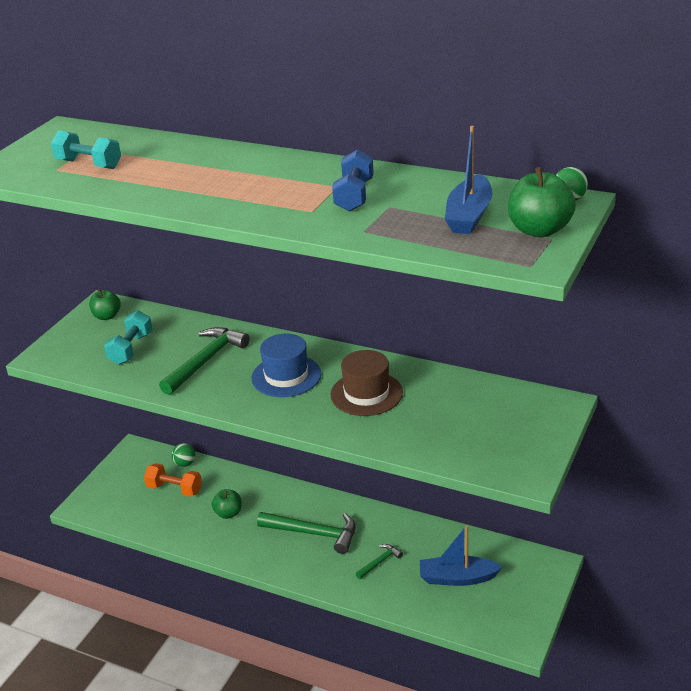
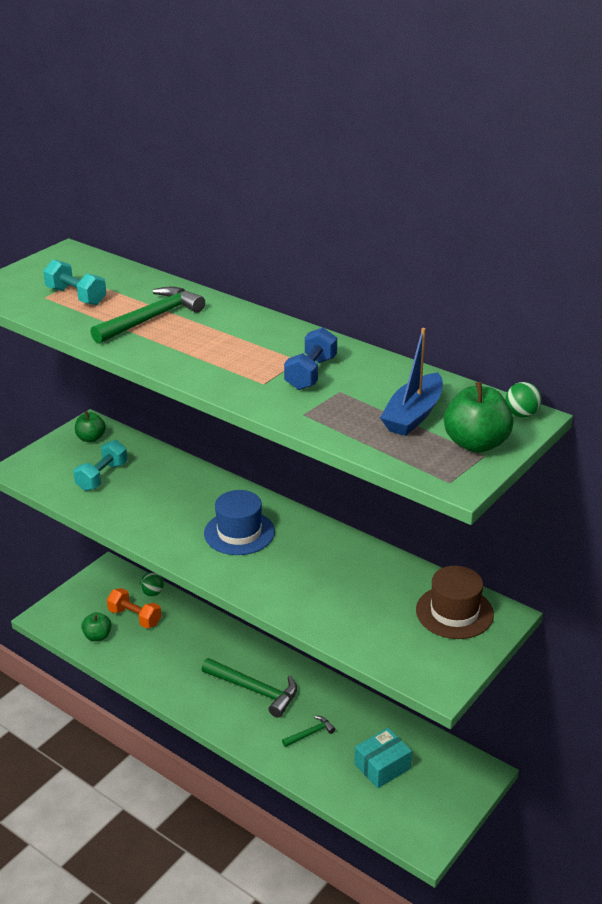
camera: 10 degrees right, 0 degrees up
(206, 361) = (168, 502): green hammer -> green hammer (151, 318)
(228, 513) = (178, 652): green apple -> green apple (97, 636)
(366, 394) = (310, 566): brown hat -> brown hat (454, 612)
(457, 578) = (382, 766): blue boat -> turquoise box

